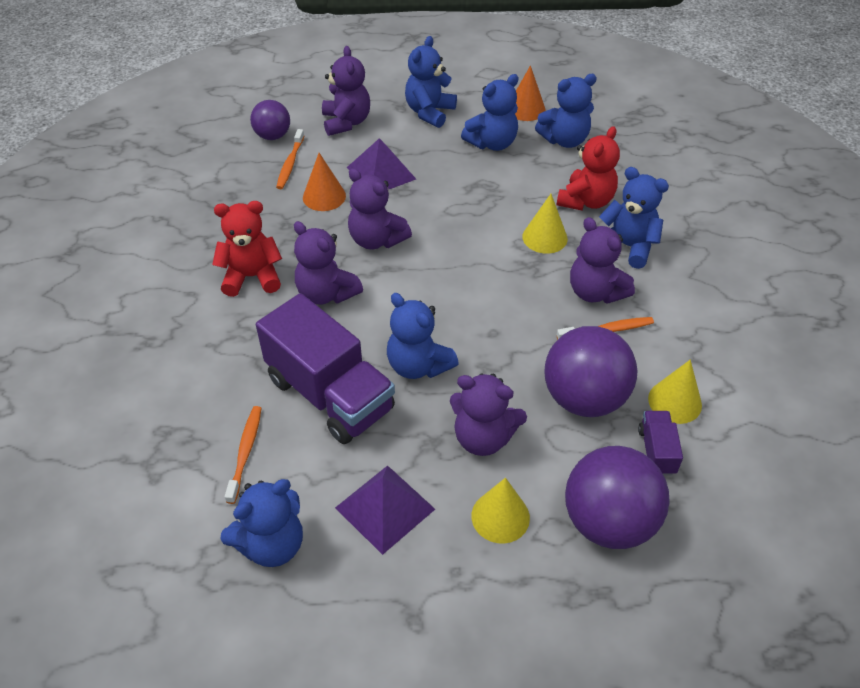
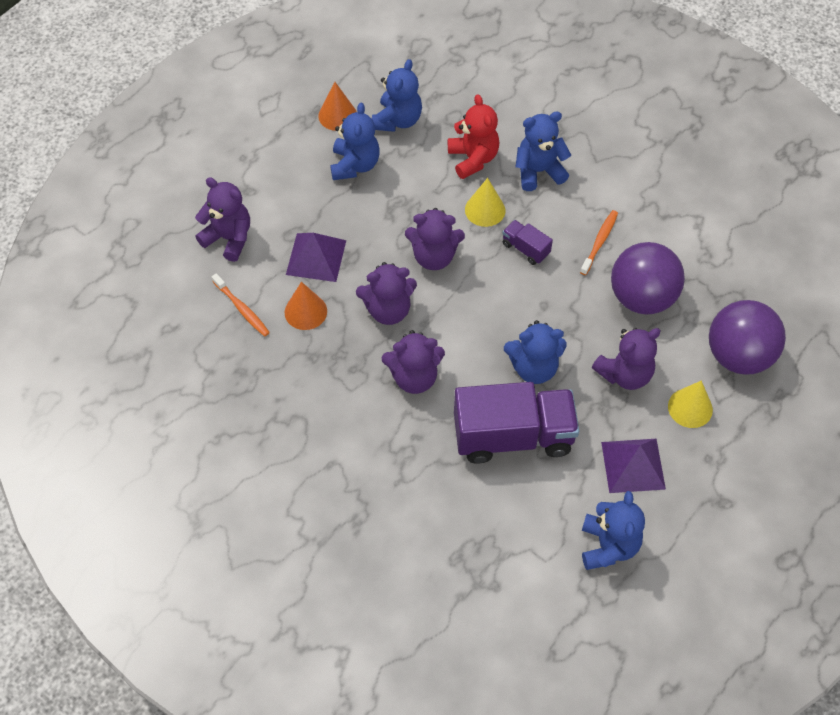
camera: 50 degrees left, 10 degrees up
(245, 452) = (520, 517): orange toothbrush -> none
(252, 277) = (351, 414): red teddy bear -> none
(273, 136) = (192, 298): purple ball -> none
(429, 112) = (275, 177): blue teddy bear -> none
(595, 292) = (561, 222): purple teddy bear -> purple teddy bear (434, 256)
(656, 451) = (712, 292): purple truck -> purple truck (525, 249)
(675, 402) = (685, 253): yellow cone -> none

